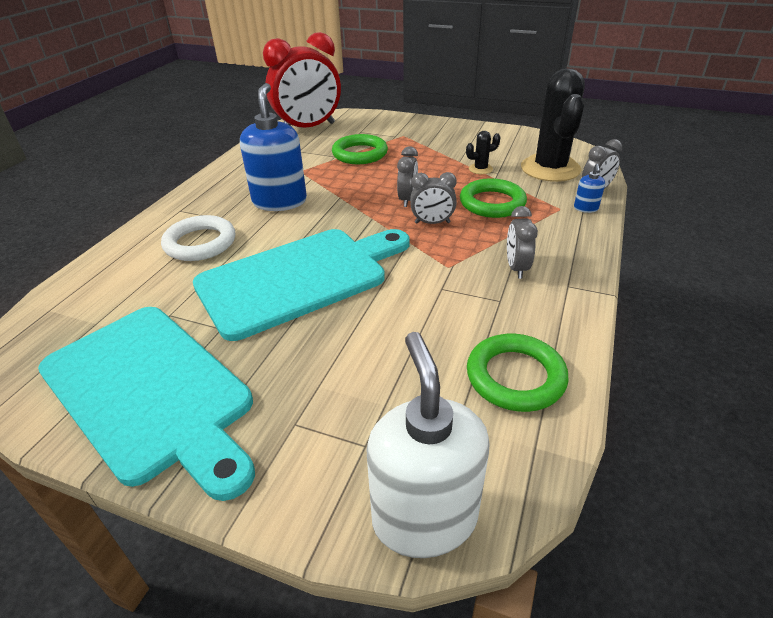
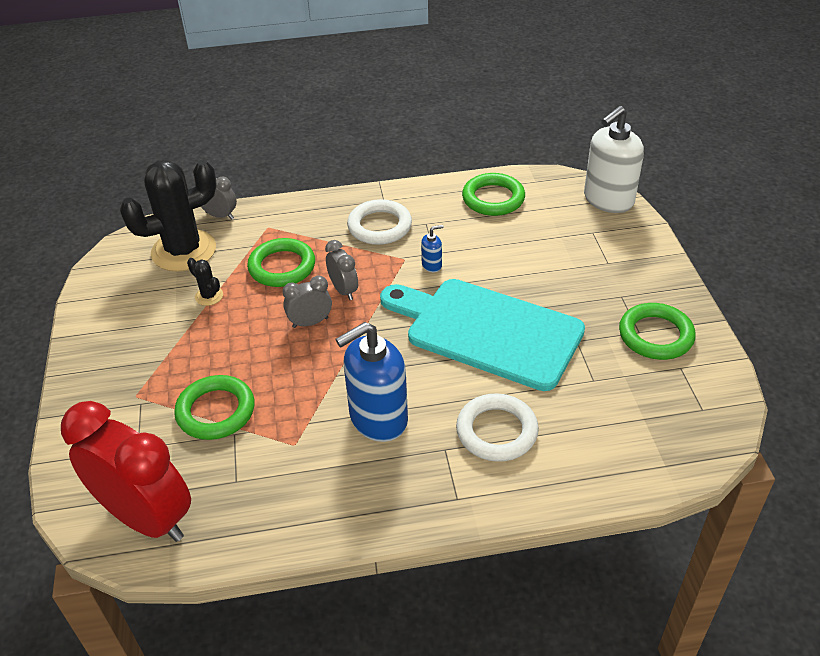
camera: 120 degrees left, 5 degrees up
(151, 392) = (655, 335): turquoise cutting board -> green ring
(516, 268) = (379, 226): grey clock -> white ring
(585, 208) = (259, 214): blue soap dispenser -> blue soap dispenser (432, 265)

